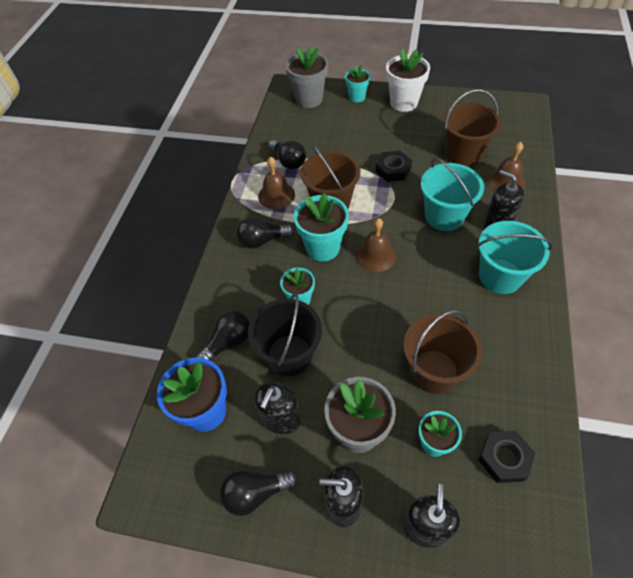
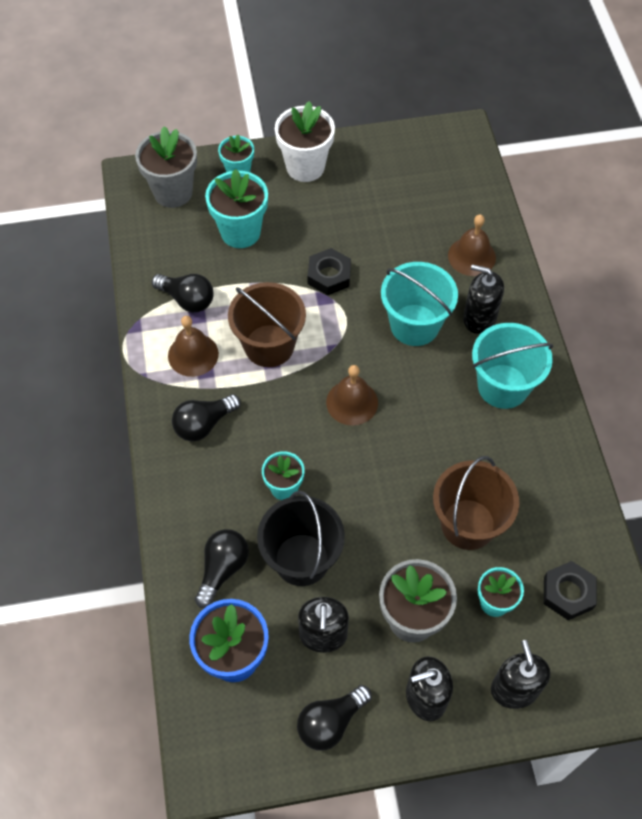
camera: 25 degrees left, 5 degrees up
(323, 248) = (284, 411): turquoise flower pot -> turquoise flower pot (240, 232)
(463, 153) = (408, 228): brown bucket -> none

